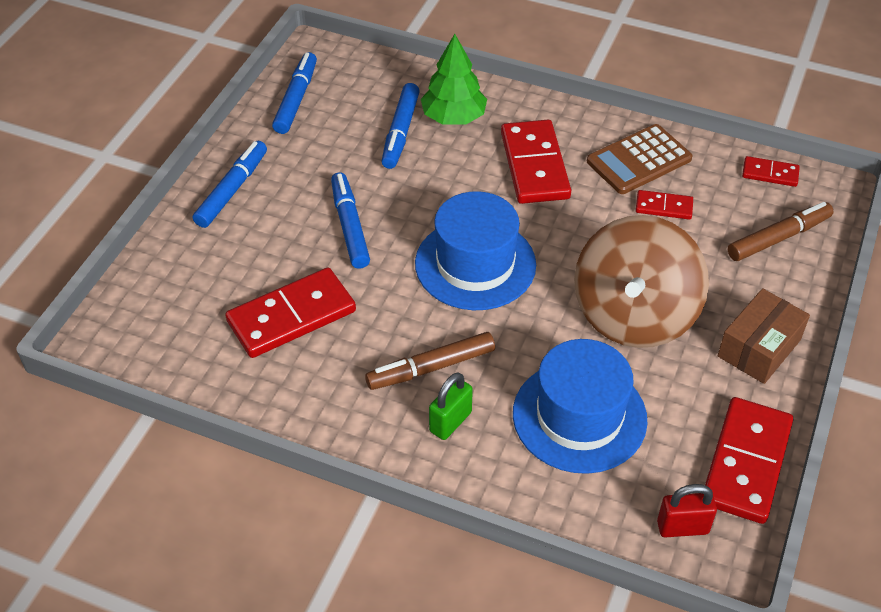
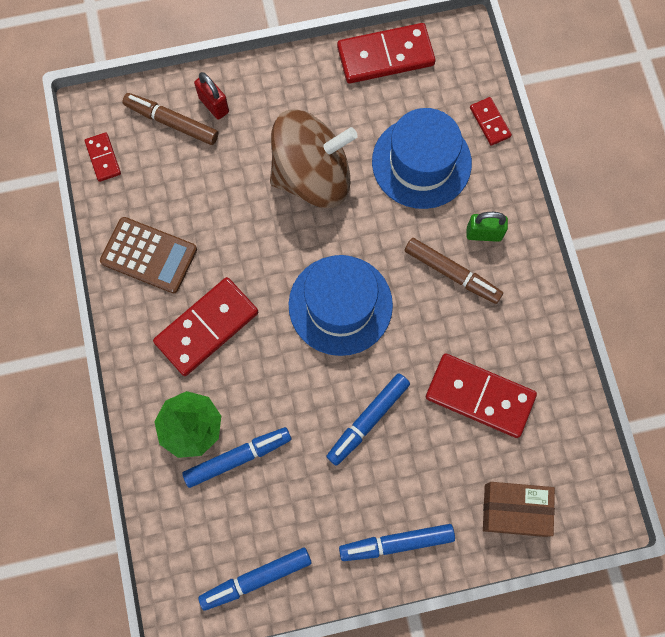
camera: 125 degrees left, 25 degrees up
(663, 207) = (191, 211): red domino -> red domino (490, 122)
(682, 527) = (456, 67): red padlock -> red padlock (214, 105)
(759, 348) = (287, 89): brown box -> brown box (514, 510)

